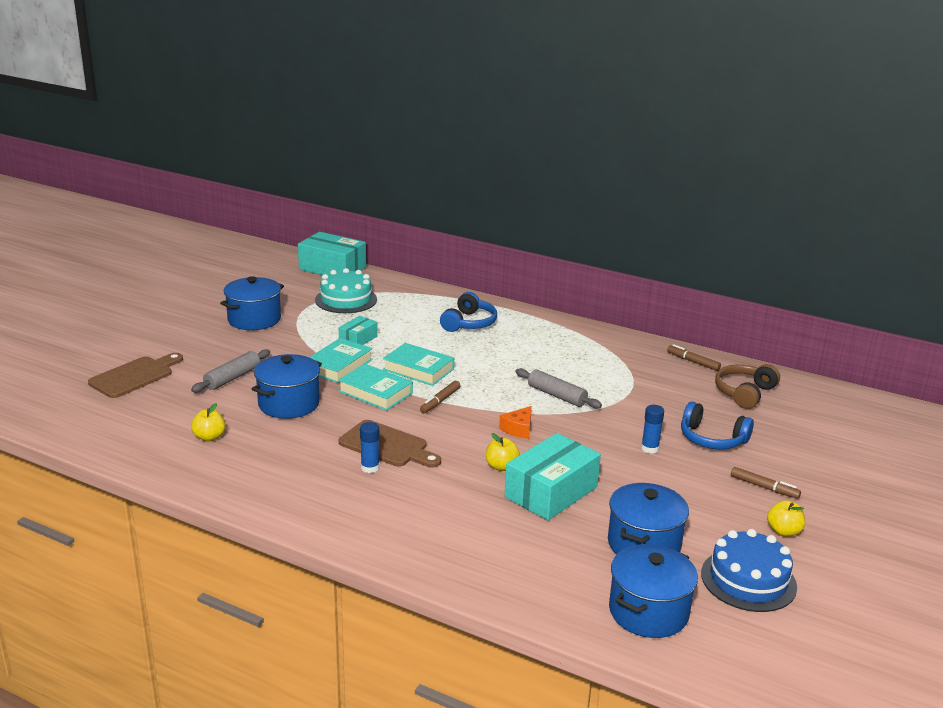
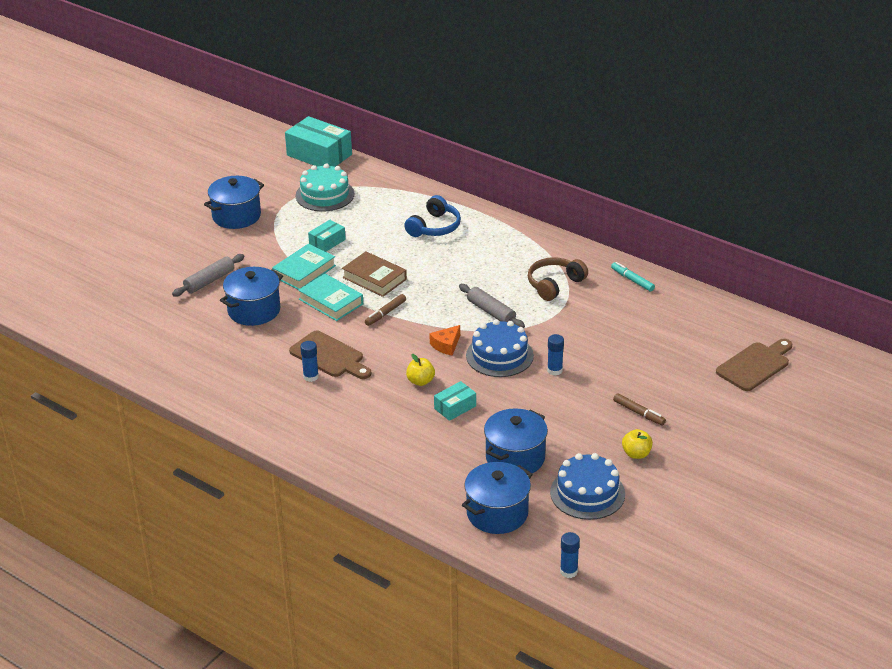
camera: 10 degrees right, 10 degrees up
(135, 376) = (126, 276): brown cutting board -> brown cutting board (755, 365)
(209, 437) = (183, 341): yellow apple -> none
(418, 369) = (374, 278): turquoise book -> brown book
(551, 492) = (455, 407): turquoise box -> turquoise box, size x0.52
(582, 436) = (499, 355): none -> blue cake
(693, 362) = (632, 280): brown marker -> turquoise marker
(712, 439) = (614, 363): blue headphones -> none
(744, 393) = (666, 317): brown headphones -> brown headphones (554, 284)
(771, 681) = (568, 571): none -> blue glue stick

